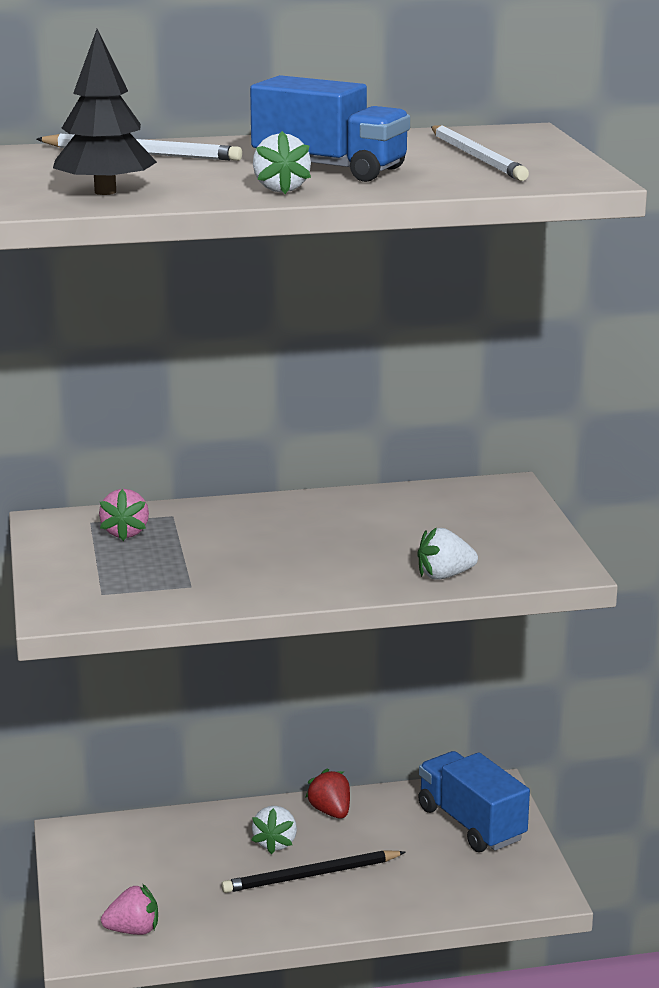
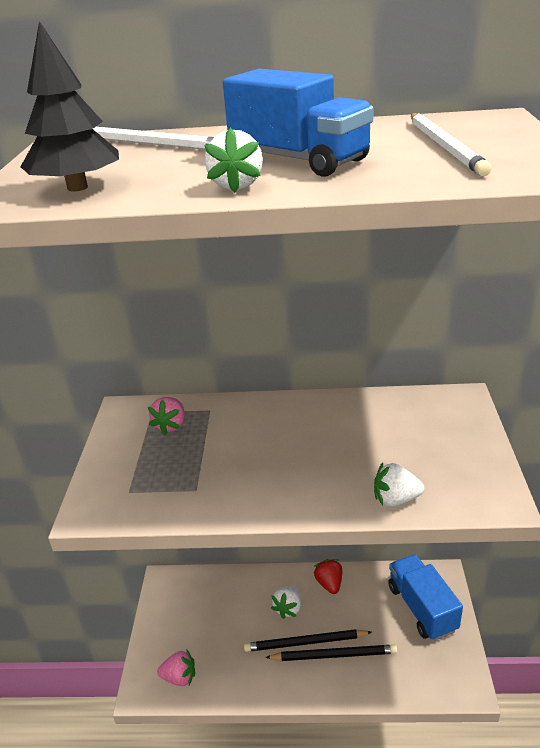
camera: 15 degrees right, 10 degrees up
(356, 883) = (334, 655): none -> black pencil

